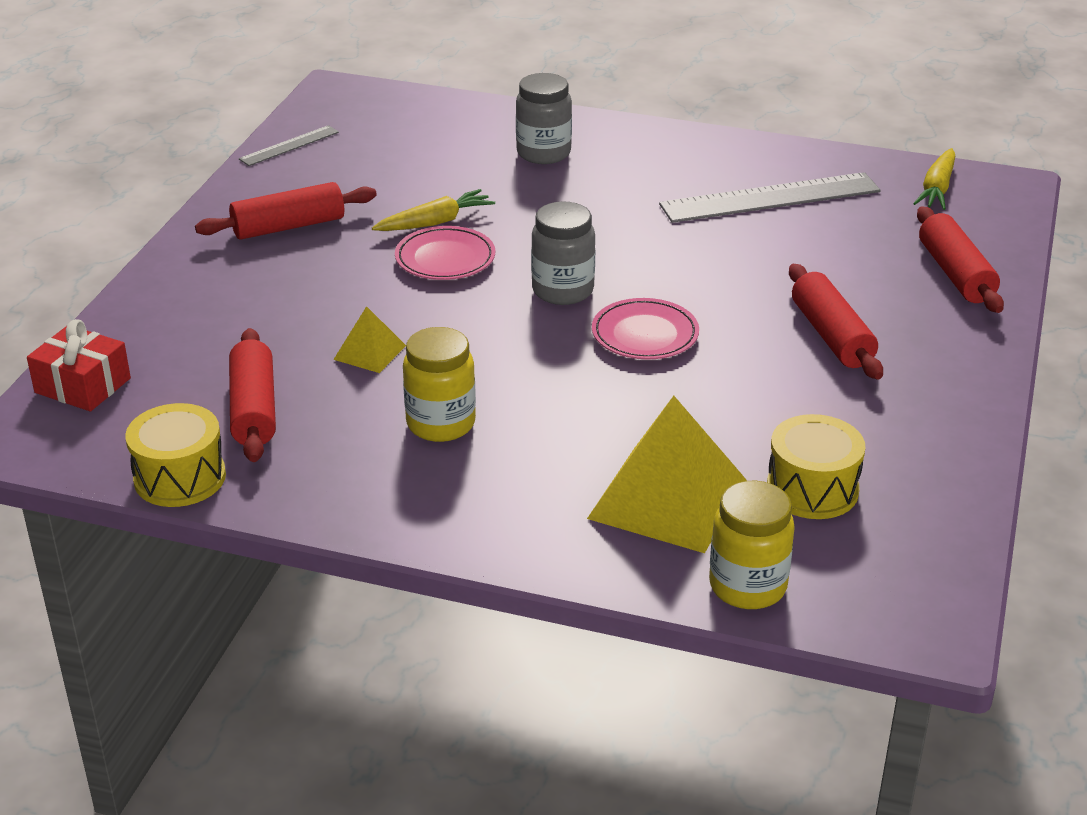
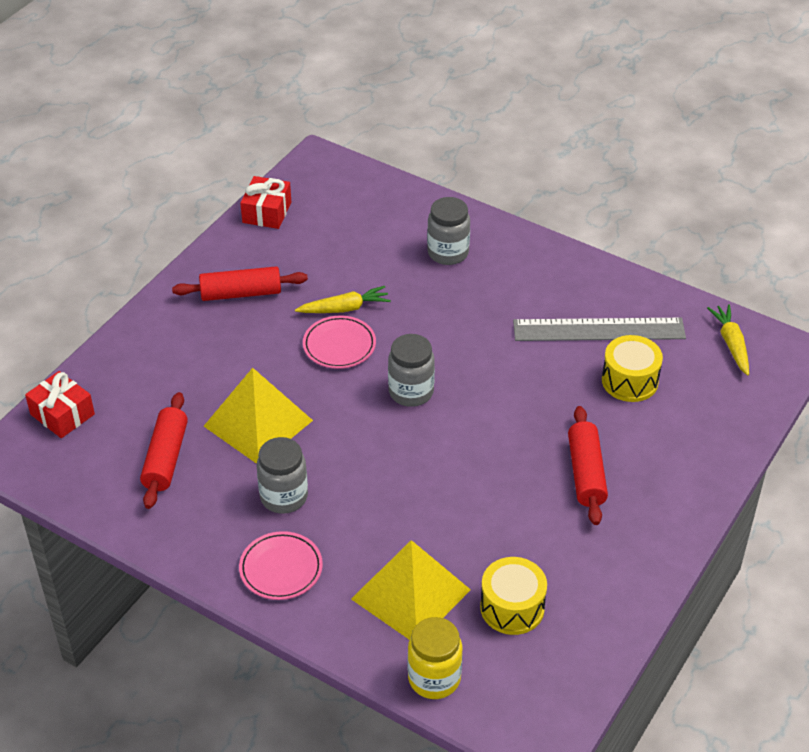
camera: 15 degrees right, 10 degrees up
(180, 477) = (101, 507): yellow drum -> yellow drum (629, 381)
(289, 146) = (267, 212): grey ruler -> red gift
(369, 352) = (258, 423): yellow pyramid -> yellow pyramid, size x2.07
(441, 424) = (284, 497): yellow jar -> grey jar
(645, 335) = (453, 445): pink plate -> pink plate (281, 569)
(937, 189) = (731, 344): yellow carrot -> yellow carrot turned 135 degrees clockwise
(955, 274) = (705, 432): red rolling pin -> none

